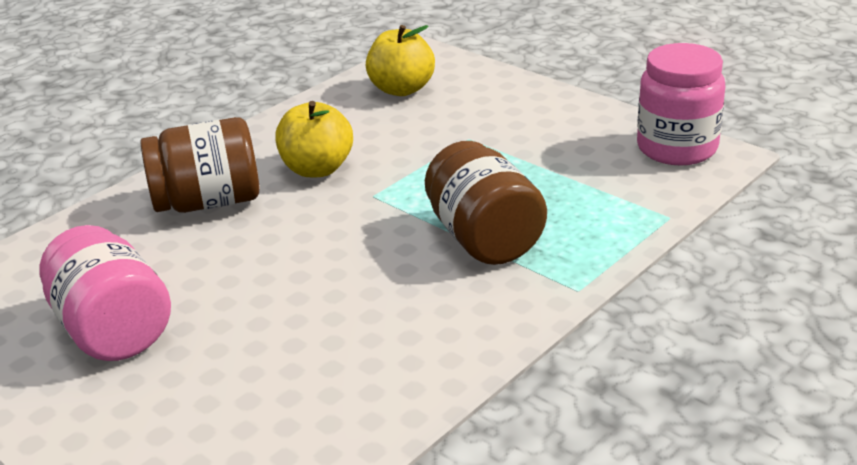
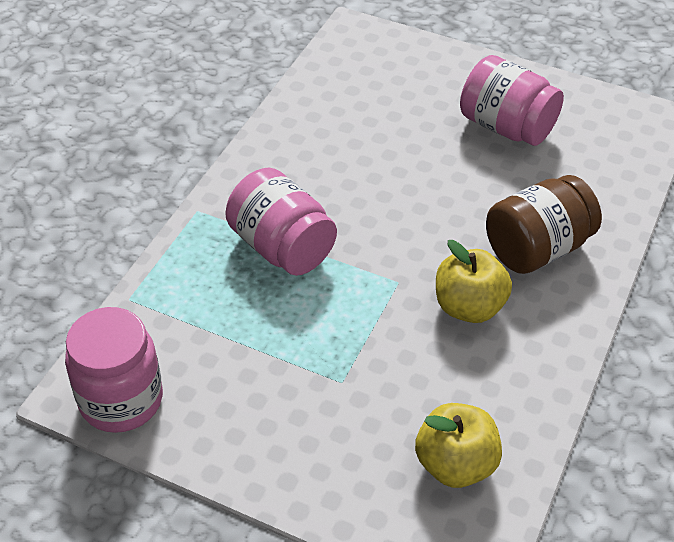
camera: 160 degrees right, 15 degrees up
(484, 238) = (282, 247): brown jar -> pink jar

